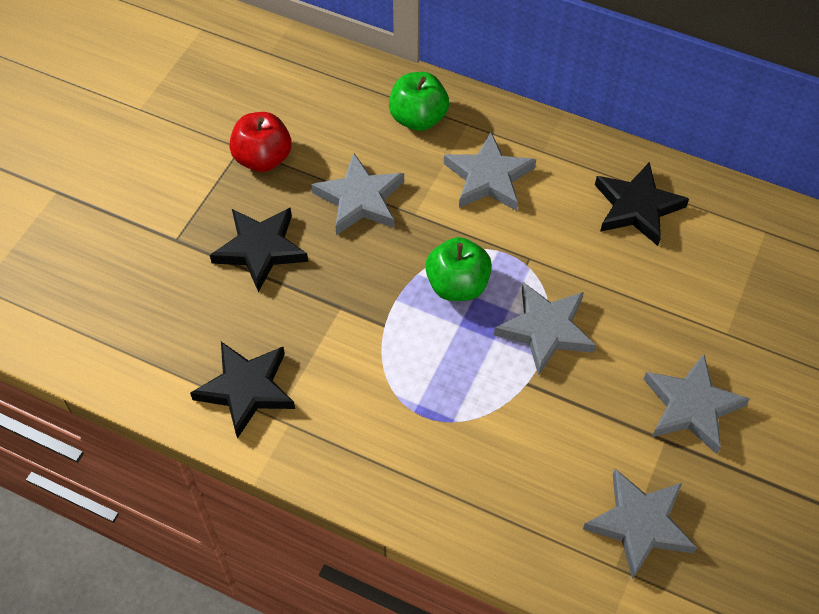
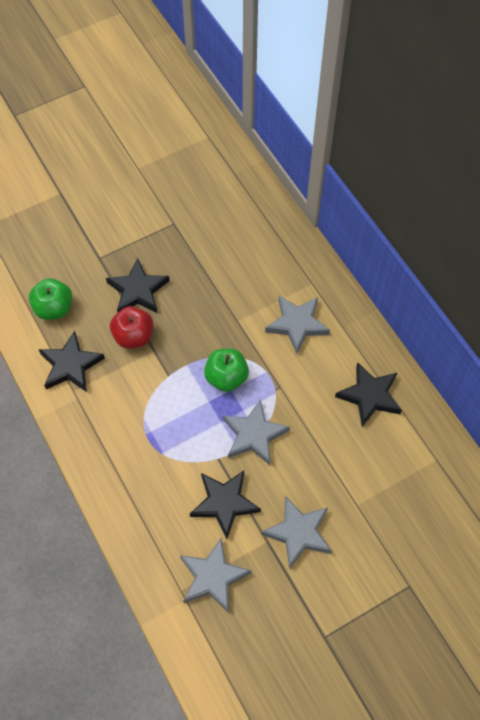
camera: 35 degrees right, 5 degrees up
(263, 158) = (180, 237): red apple -> red apple (133, 336)
(360, 199) = (214, 293): grey star -> none
(418, 118) = (286, 263): green apple -> green apple (54, 308)
(579, 430) = (224, 503): none -> black star

